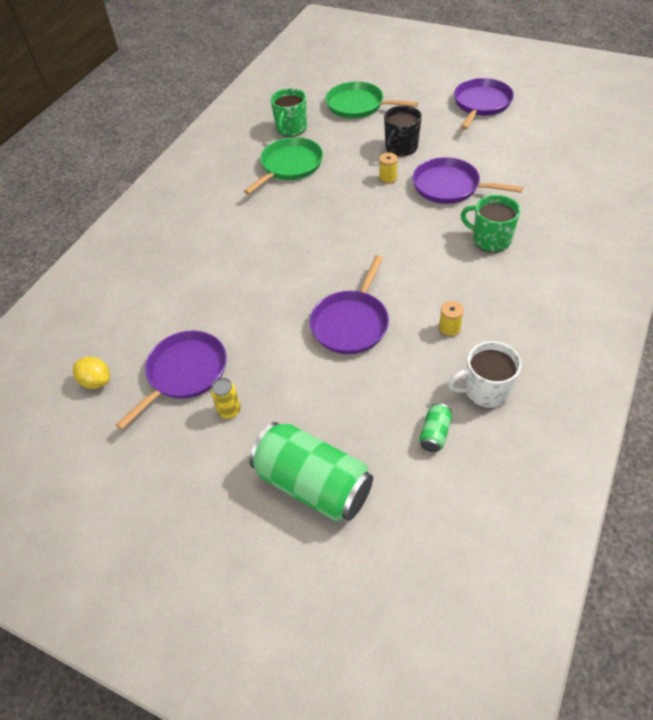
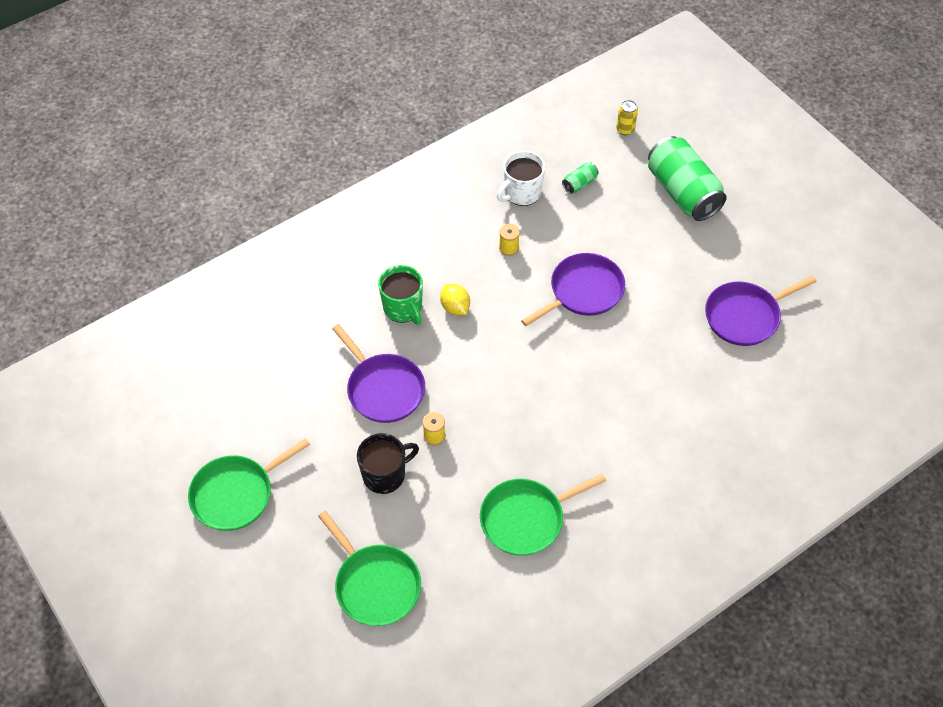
camera: 155 degrees left, 5 degrees up
(96, 381) = (824, 345): yellow lemon -> yellow lemon (455, 307)
(229, 410) = (720, 268): yellow can -> yellow can (625, 129)
(291, 129) = (486, 589): green mug -> none
(481, 104) = (236, 494): purple pan -> green pan
(485, 390) = (521, 193): white mug -> white mug turned 120 degrees clockwise

